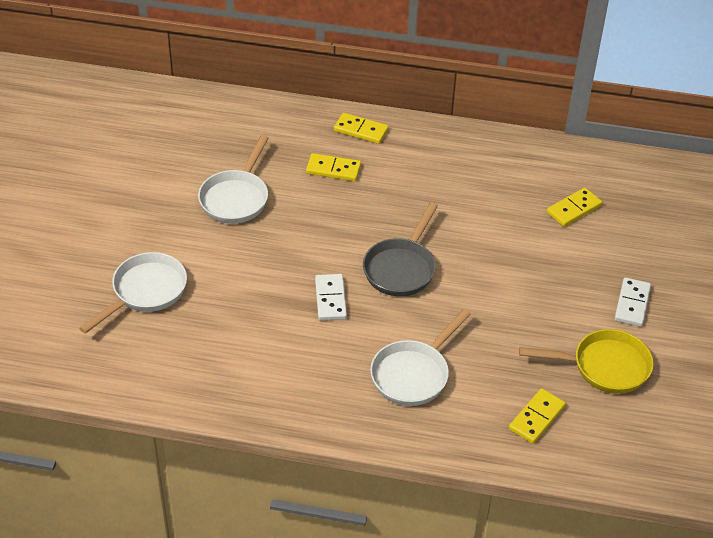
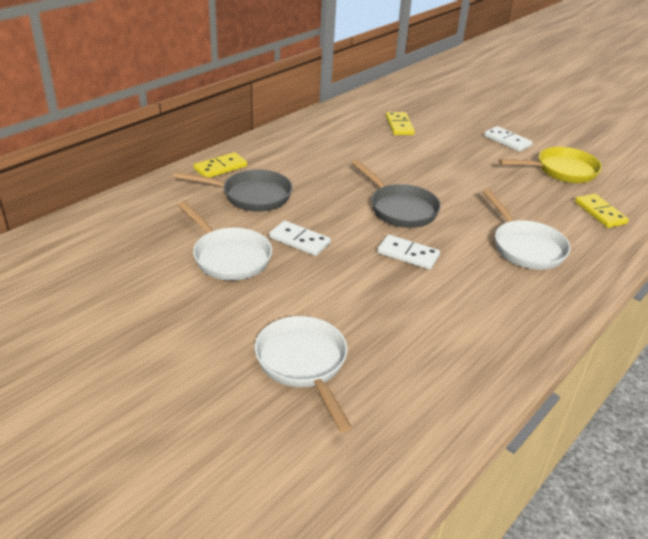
camera: 60 degrees left, 10 degrees down
(293, 226) = (299, 240): none -> white domino
(333, 169) = (251, 196): yellow domino -> grey pan
(604, 366) = (561, 171): yellow pan -> yellow pan turned 45 degrees clockwise

